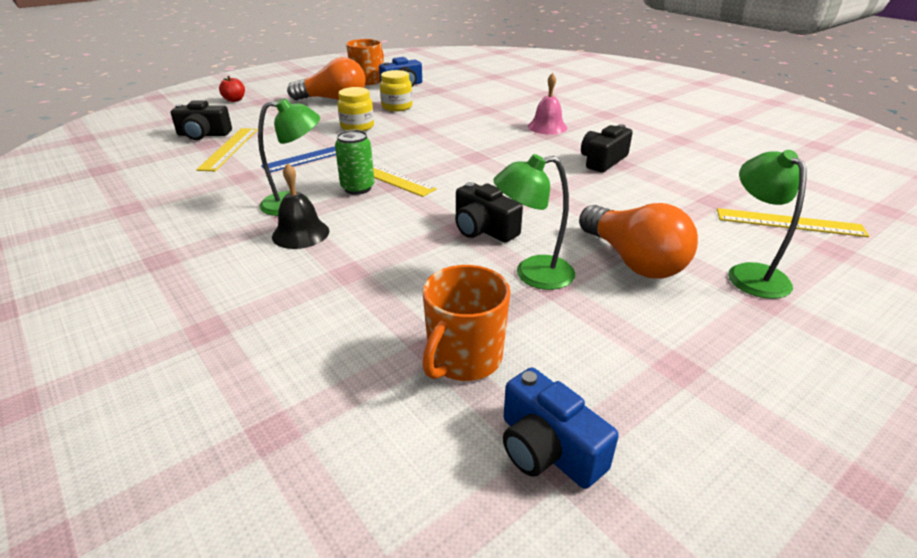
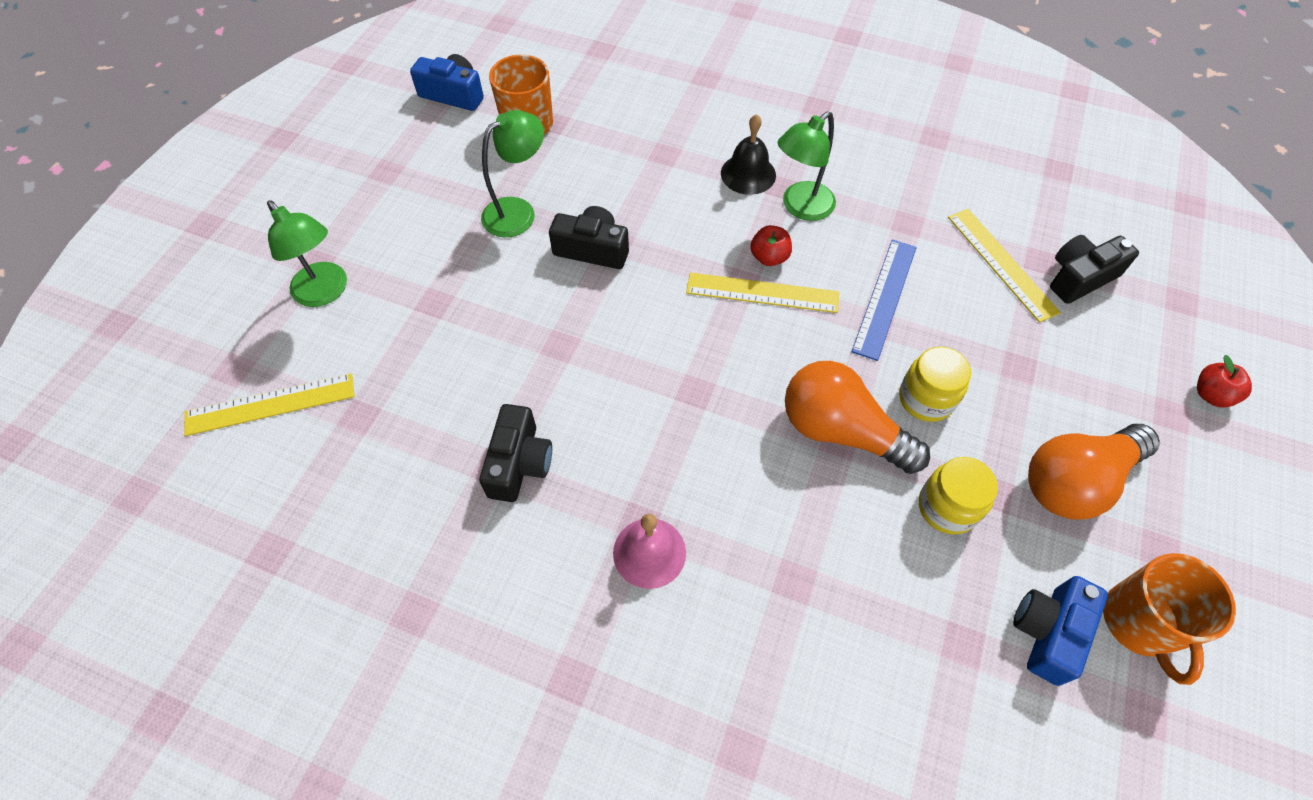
camera: 150 degrees right, 25 degrees up
(358, 188) = (769, 257): green can -> red apple
(633, 260) = (436, 265): orange light bulb -> orange light bulb (841, 431)

